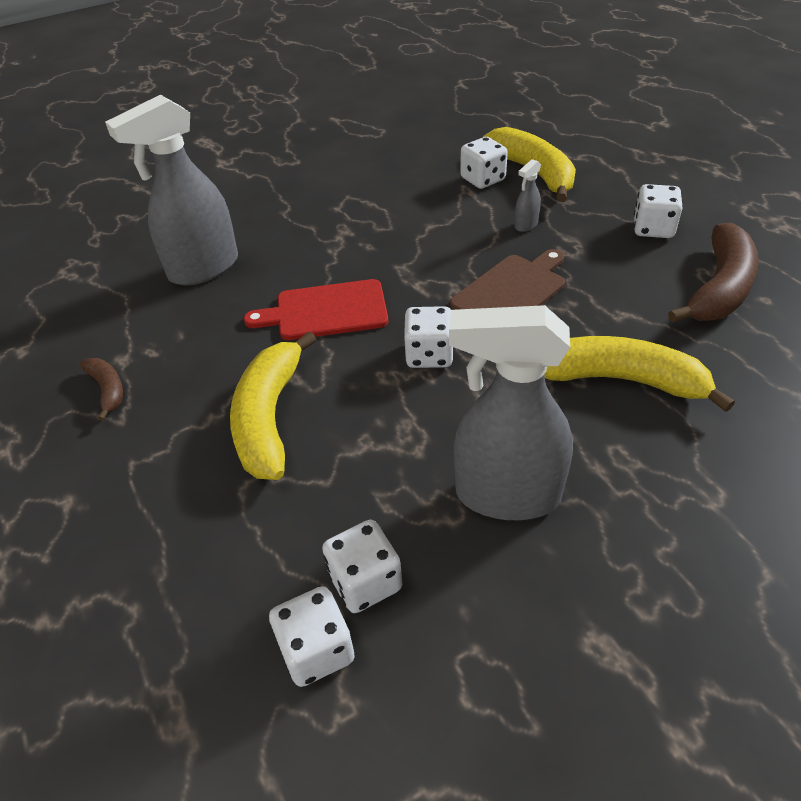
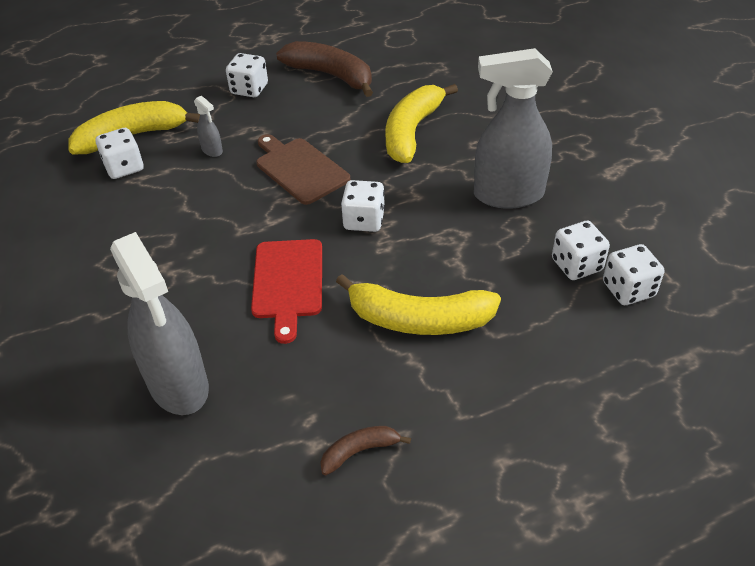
camera: 85 degrees left, 0 degrees up
(506, 495) = (507, 195): grey spray bottle -> grey spray bottle turned 75 degrees clockwise

